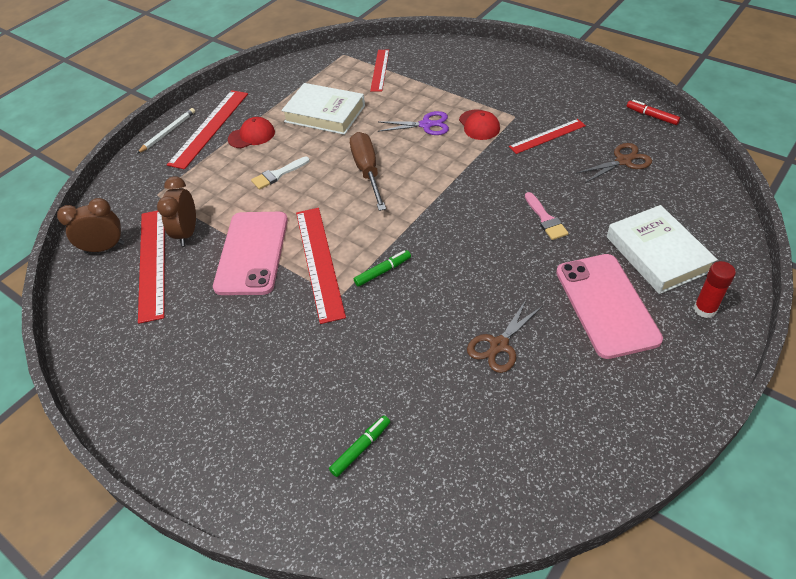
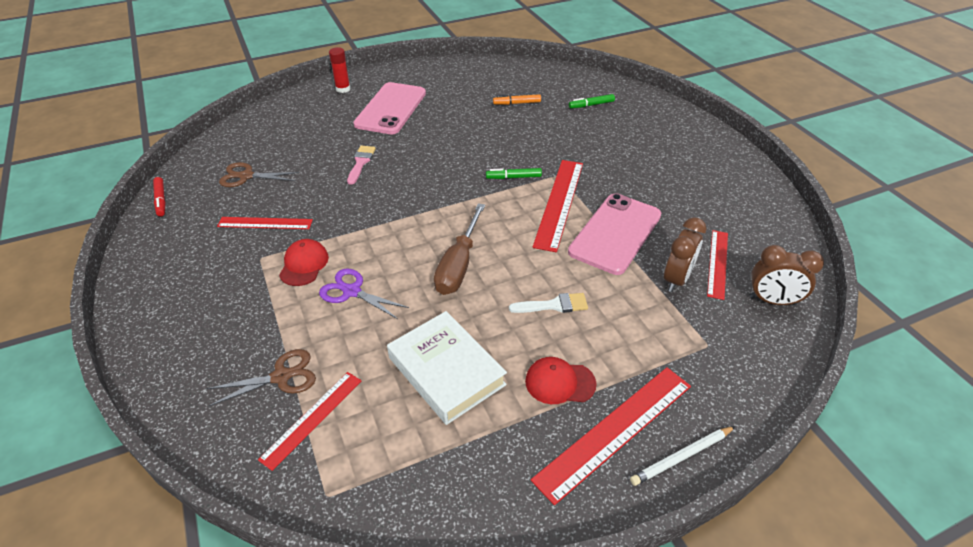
camera: 155 degrees left, 5 degrees down
(152, 263) = (718, 263): red ruler -> red ruler, size x0.62
(465, 397) = (517, 103): none -> orange marker
(499, 345) = (474, 115): brown scissors -> brown scissors (281, 377)
(657, 254) = (324, 118): white book -> none

